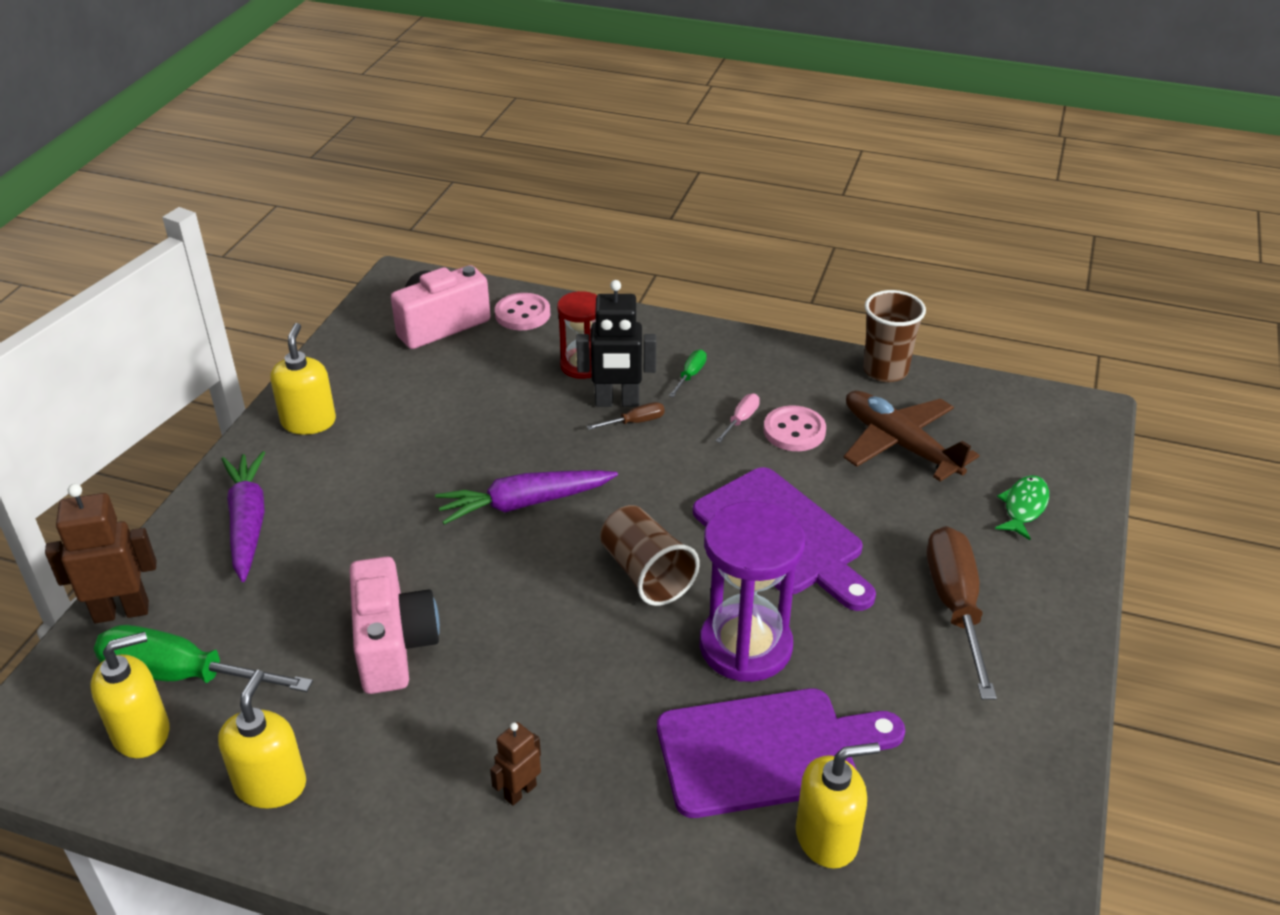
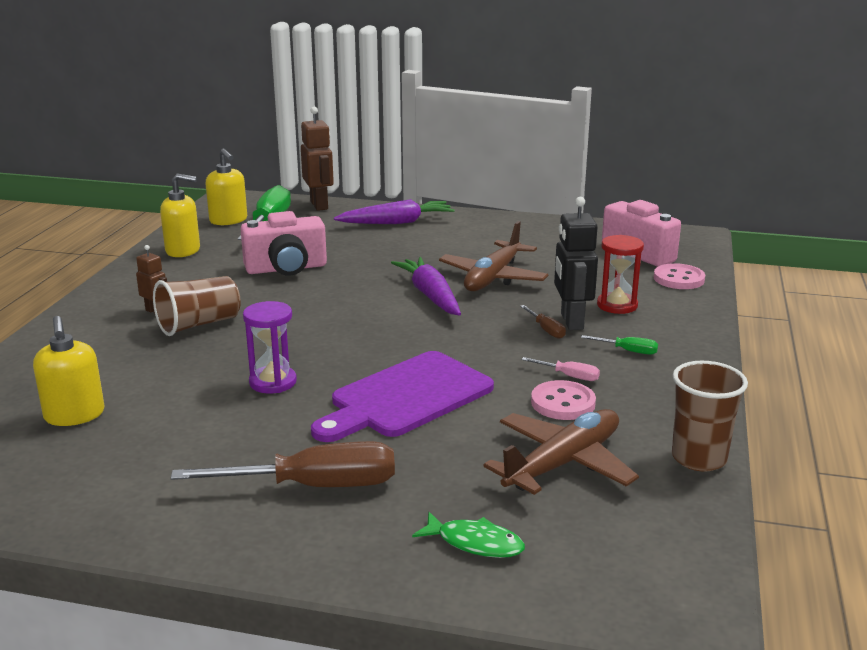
camera: 85 degrees right, 15 degrees down
(308, 422) = (502, 226): yellow soap dispenser -> none
(483, 447) = (493, 277): none -> brown plane
(646, 573) = (355, 341): brown cup -> brown cup (199, 324)
(745, 646) = (273, 382): purple hourglass -> purple hourglass, size x0.60
(766, 751) = (163, 392): purple cutting board -> none

